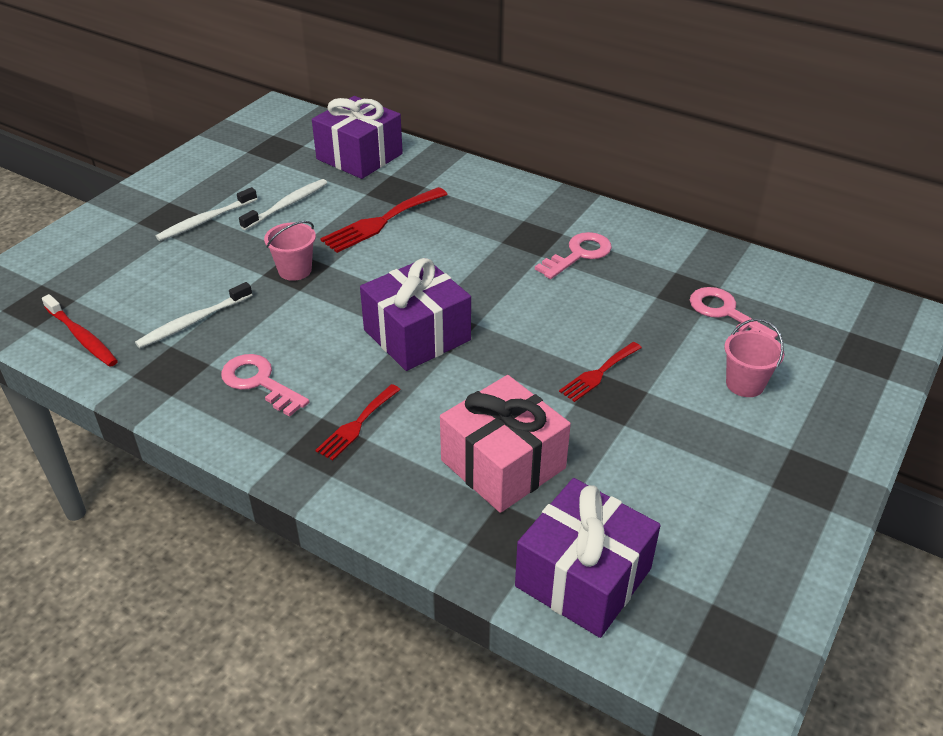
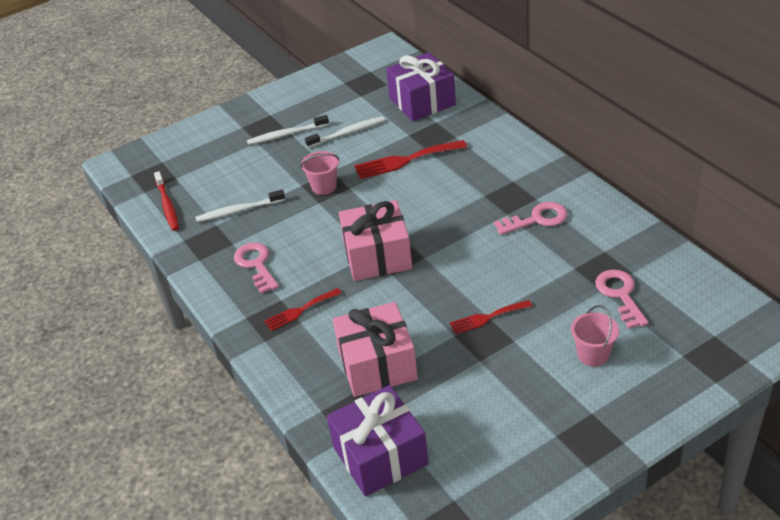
camera: 30 degrees right, 0 degrees up
(417, 335) = (377, 256): purple gift -> pink gift

